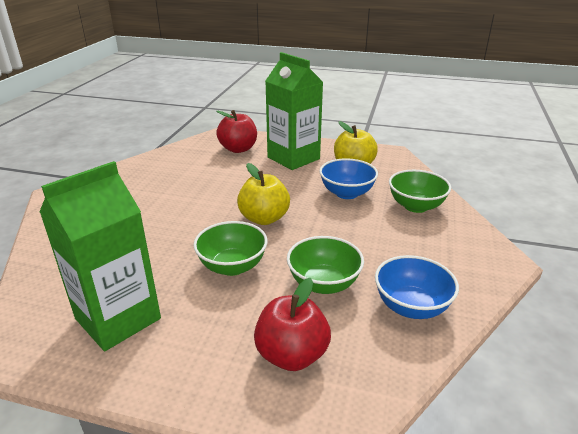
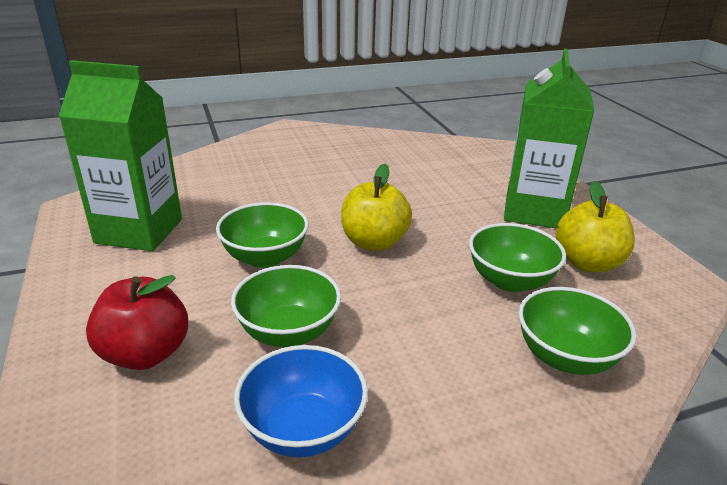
camera: 55 degrees right, 0 degrees up
(238, 149) = (495, 171): red apple -> none
(347, 193) = (510, 281): blue bowl -> green bowl

